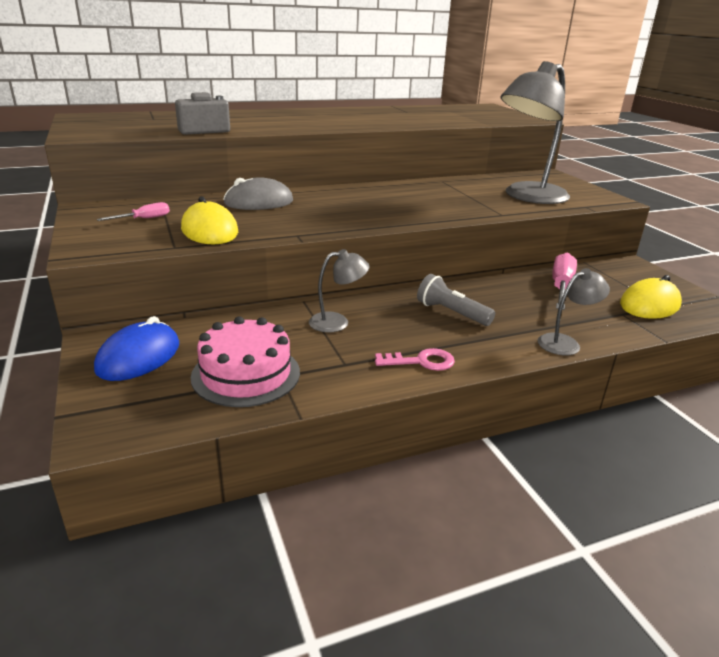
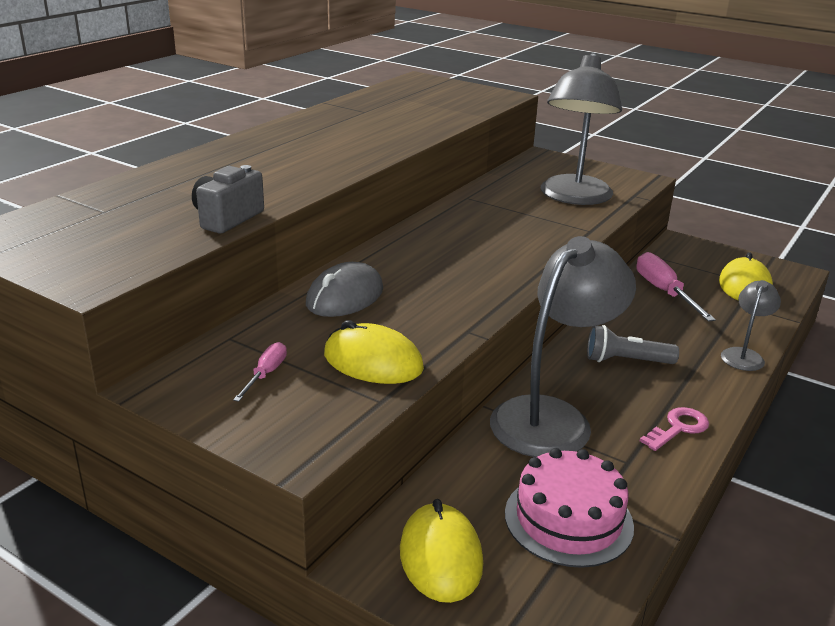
camera: 35 degrees left, 0 degrees up
(139, 357) = (441, 557): blue mouse -> yellow mouse
(337, 322) = (552, 417): grey lamp -> grey lamp, size x2.09

